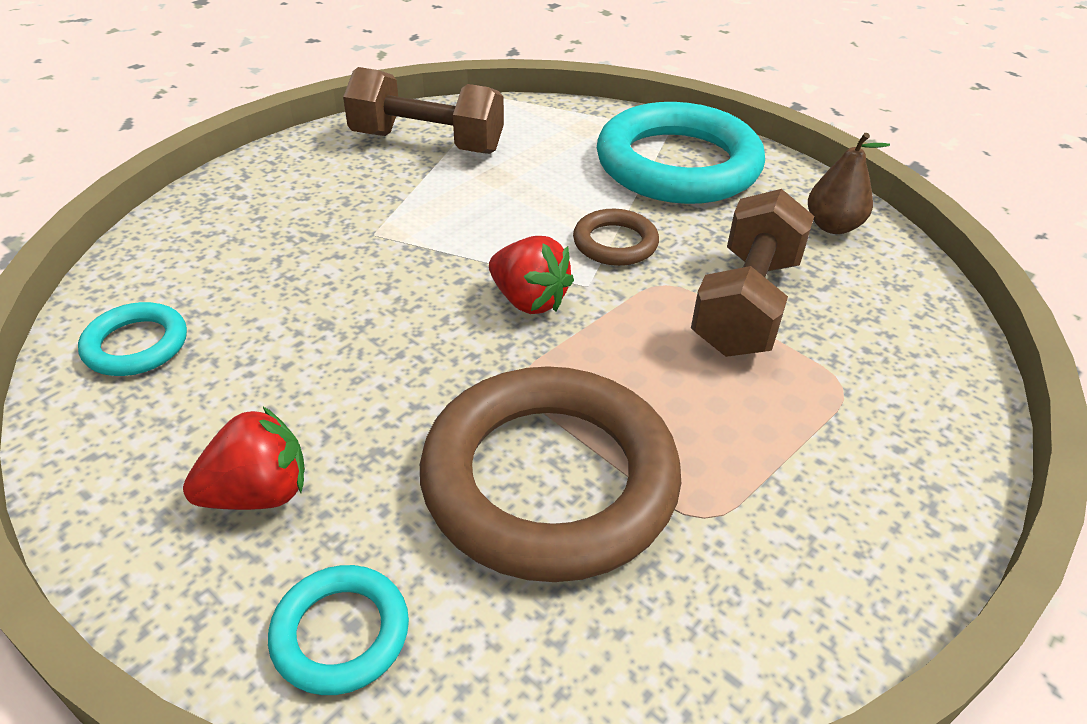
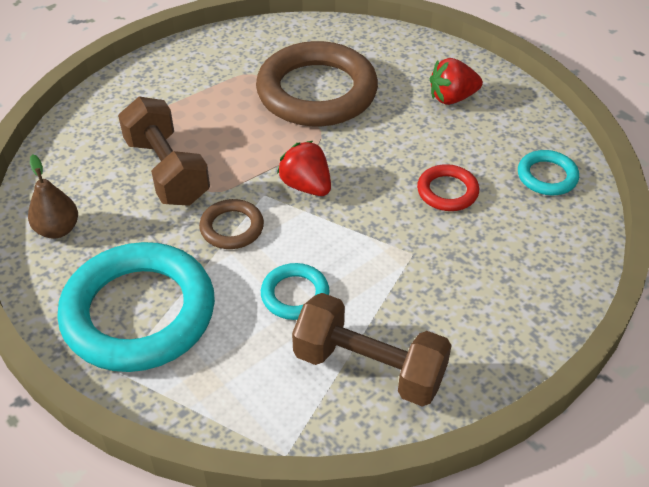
camera: 170 degrees left, 5 degrees up
(310, 309) = (447, 191): none -> red ring
(341, 633) = (408, 52): turquoise ring -> turquoise ring (295, 295)
(746, 304) = (167, 171): brown dumbbell -> brown dumbbell turned 60 degrees counterclockwise

